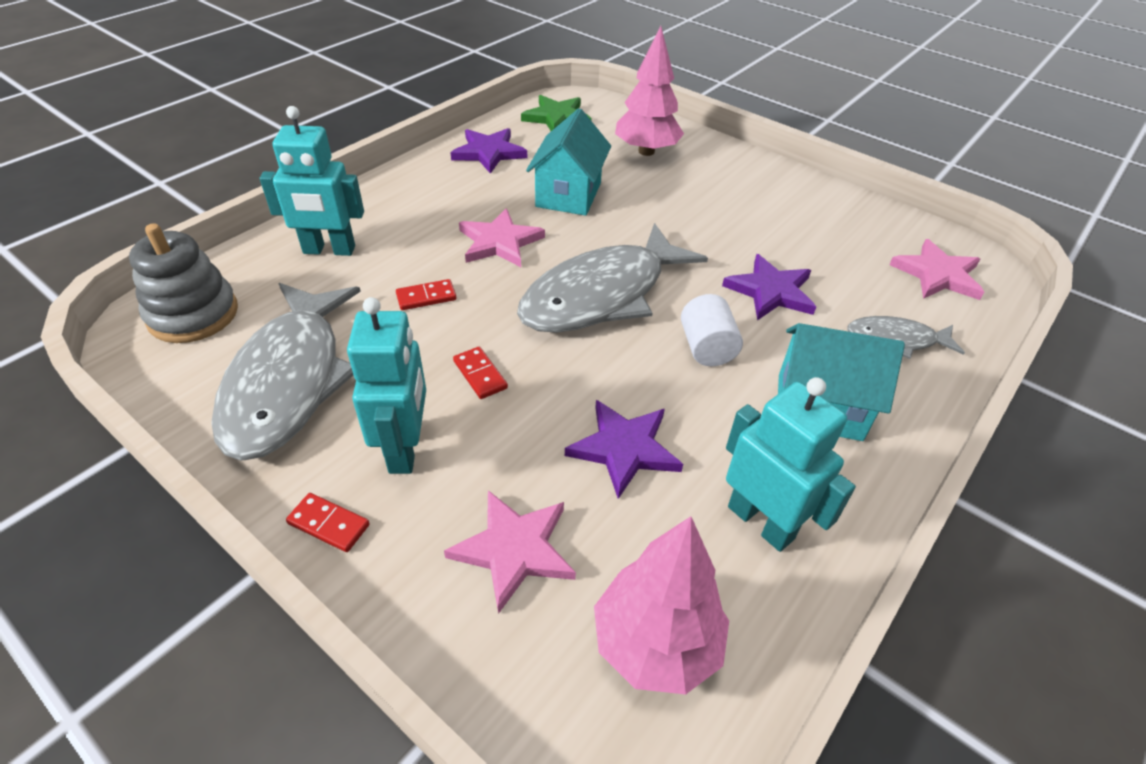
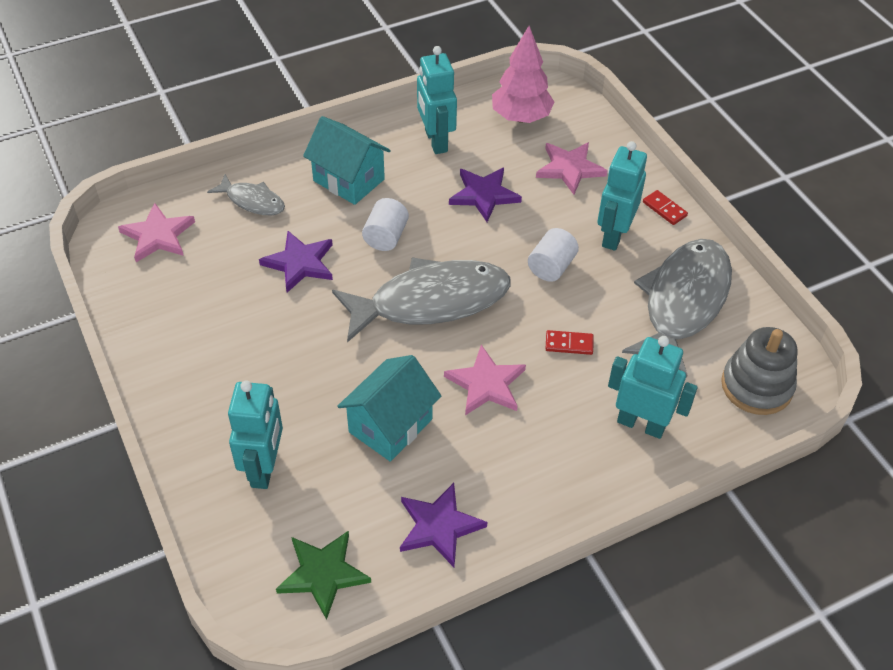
camera: 155 degrees left, 5 degrees up
(480, 375) = (551, 267): red domino -> white cylinder
(646, 151) = (264, 468): pink tree -> turquoise robot

